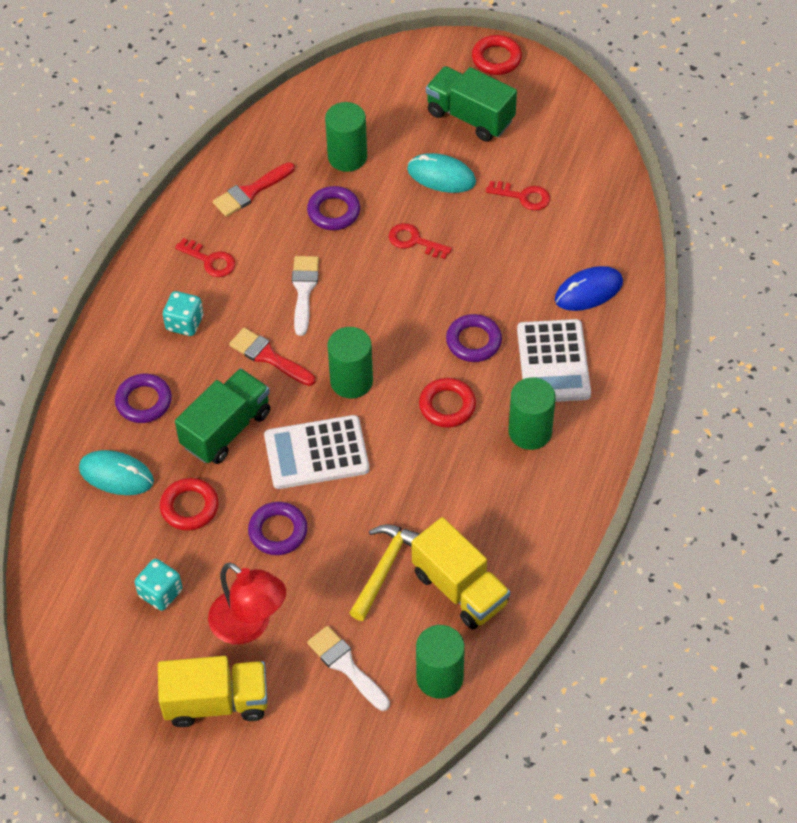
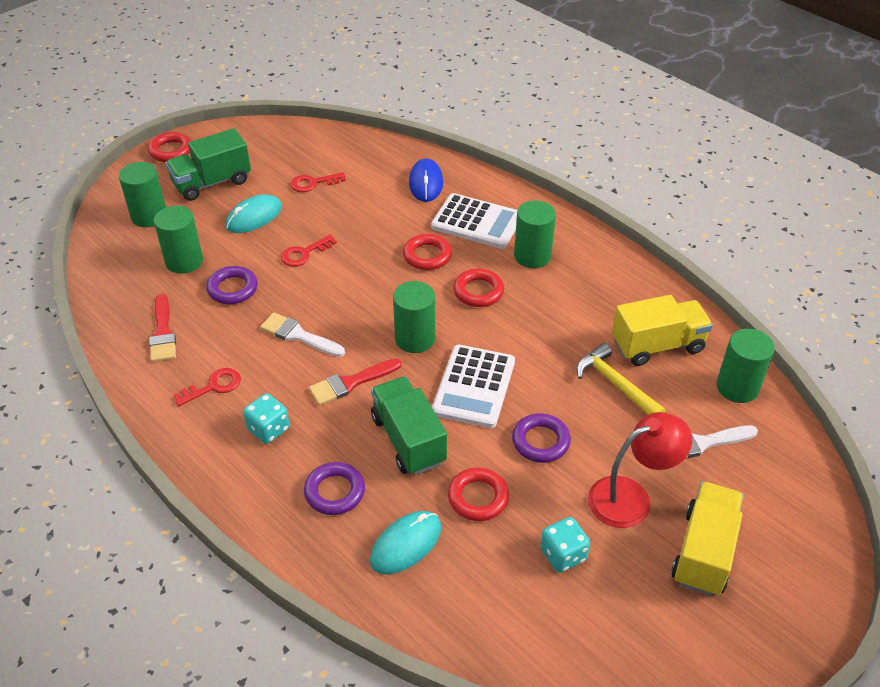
camera: 65 degrees left, 10 degrees down
(391, 97) = (149, 216): none -> green cylinder
(473, 341) = (427, 256): purple ring -> red ring
(523, 196) = (313, 183): red key -> red key turned 150 degrees counterclockwise

